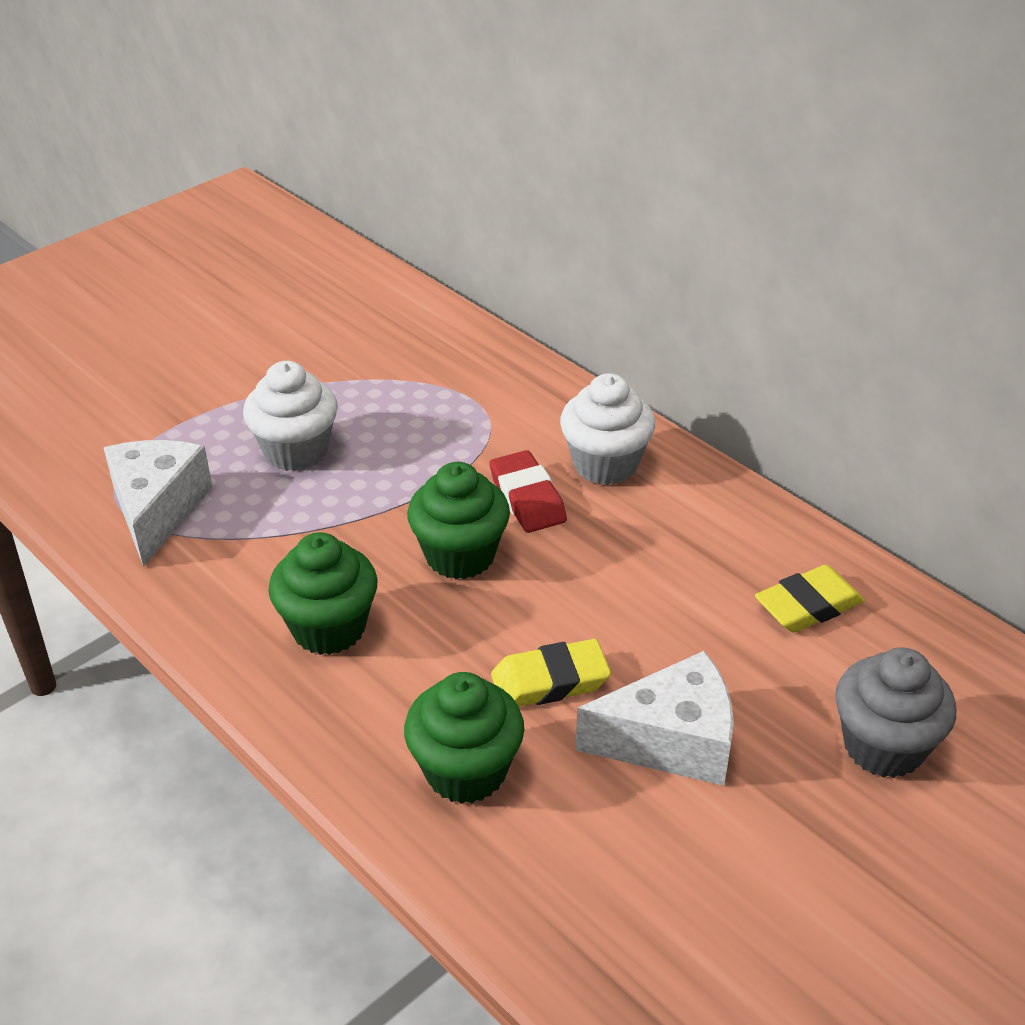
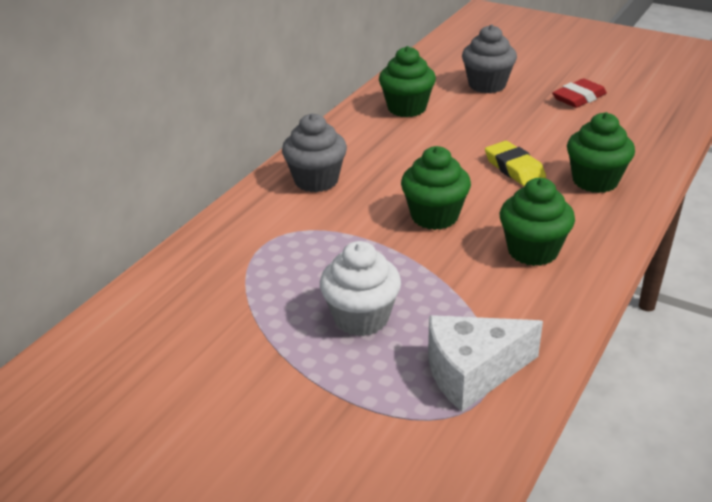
camera: 105 degrees left, 5 degrees down
(527, 498) = (364, 202): red eraser -> red eraser (579, 98)
(605, 464) = (316, 180): white cupcake -> grey cupcake
(670, 741) = (526, 131): white cheese -> none
(808, 605) = (407, 108): yellow eraser -> green cupcake

